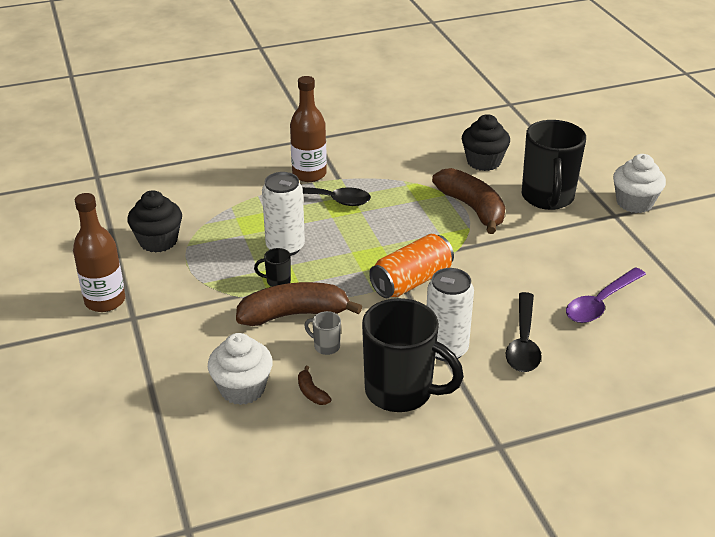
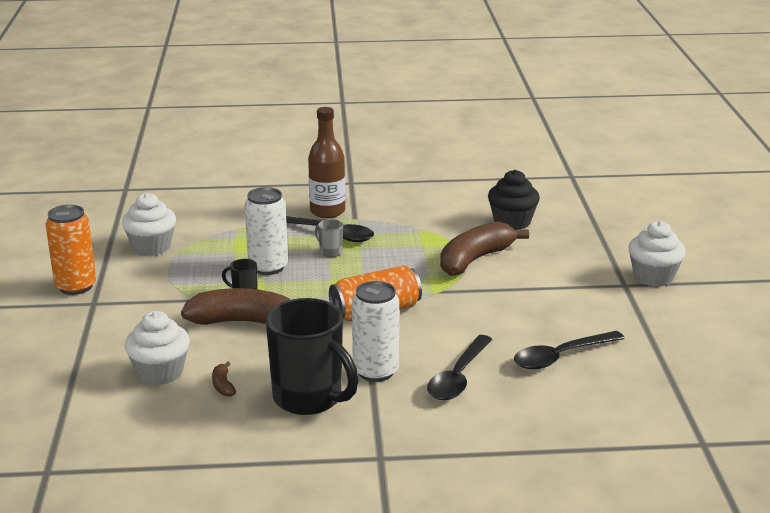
camera: 15 degrees right, 10 degrees down
(105, 301) = (76, 286): brown bottle -> orange can
(158, 241) = (151, 247): black cupcake -> white cupcake
(326, 346) = (259, 351): grey mug -> grey mug (330, 252)
(472, 208) = (475, 259): brown banana -> brown banana turned 120 degrees counterclockwise
(547, 198) = (561, 261): black mug -> none
(600, 303) = (561, 357): purple spoon -> black spoon

